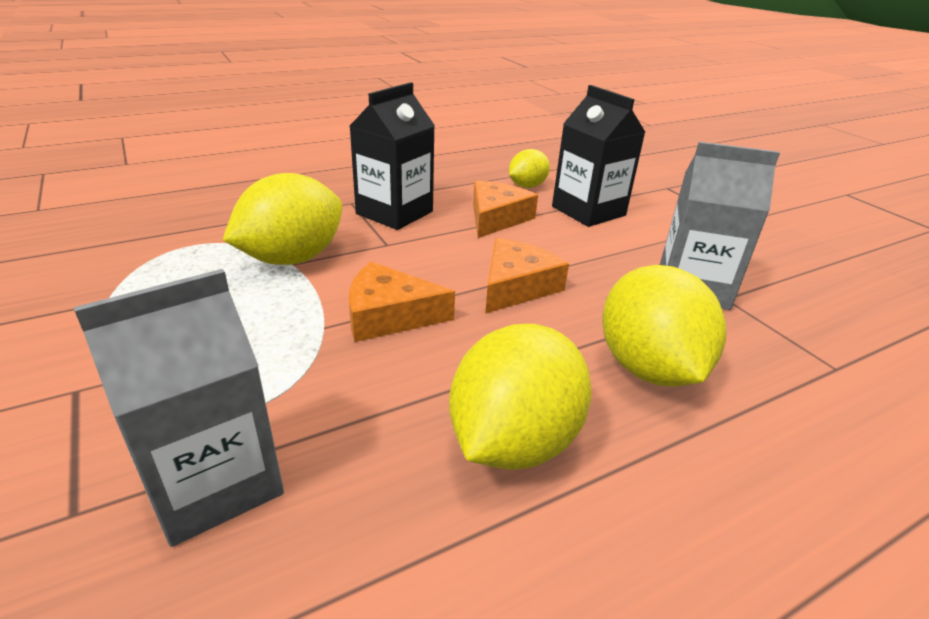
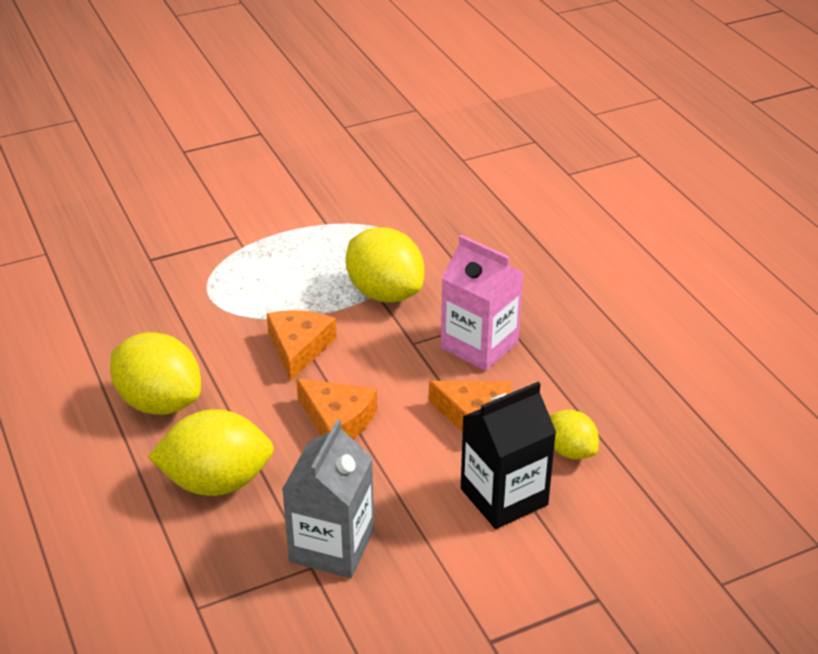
camera: 95 degrees right, 5 degrees up
(214, 482) = (157, 295): grey carton -> none
(394, 213) = (479, 345): black carton -> pink carton

